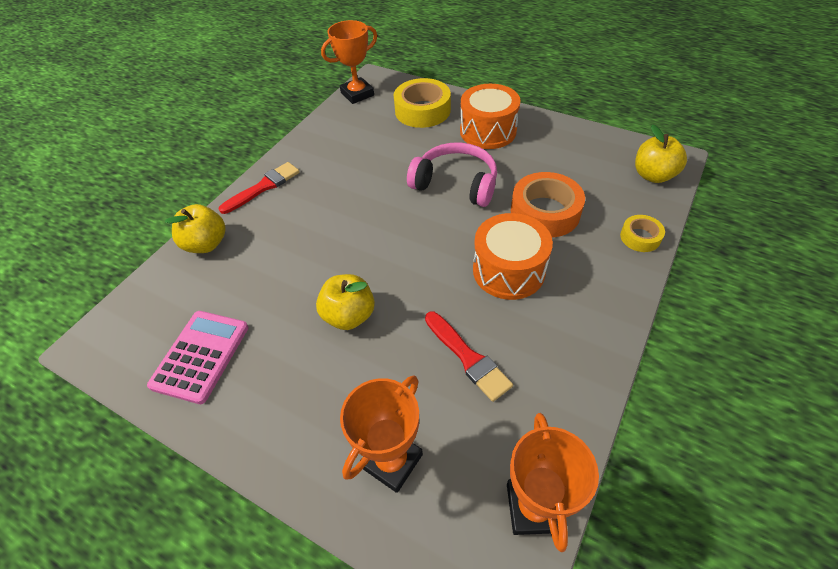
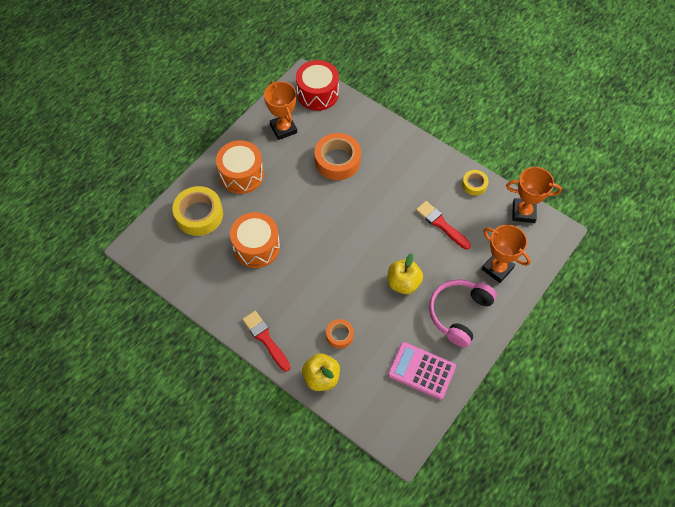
camera: 85 degrees left, 10 degrees up
(265, 253) = (339, 335): none -> orange tape
(357, 94) = (155, 262): orange trophy -> orange trophy (283, 129)
(456, 184) = (296, 206): pink headphones -> pink headphones (459, 313)
(467, 357) = (441, 224): red brush -> red brush turned 105 degrees counterclockwise
(508, 270) = (383, 191): orange drum -> orange drum (256, 247)
(640, 237) = (370, 119): yellow tape -> yellow tape (474, 184)
(653, 175) = (317, 94): yellow apple -> red drum

